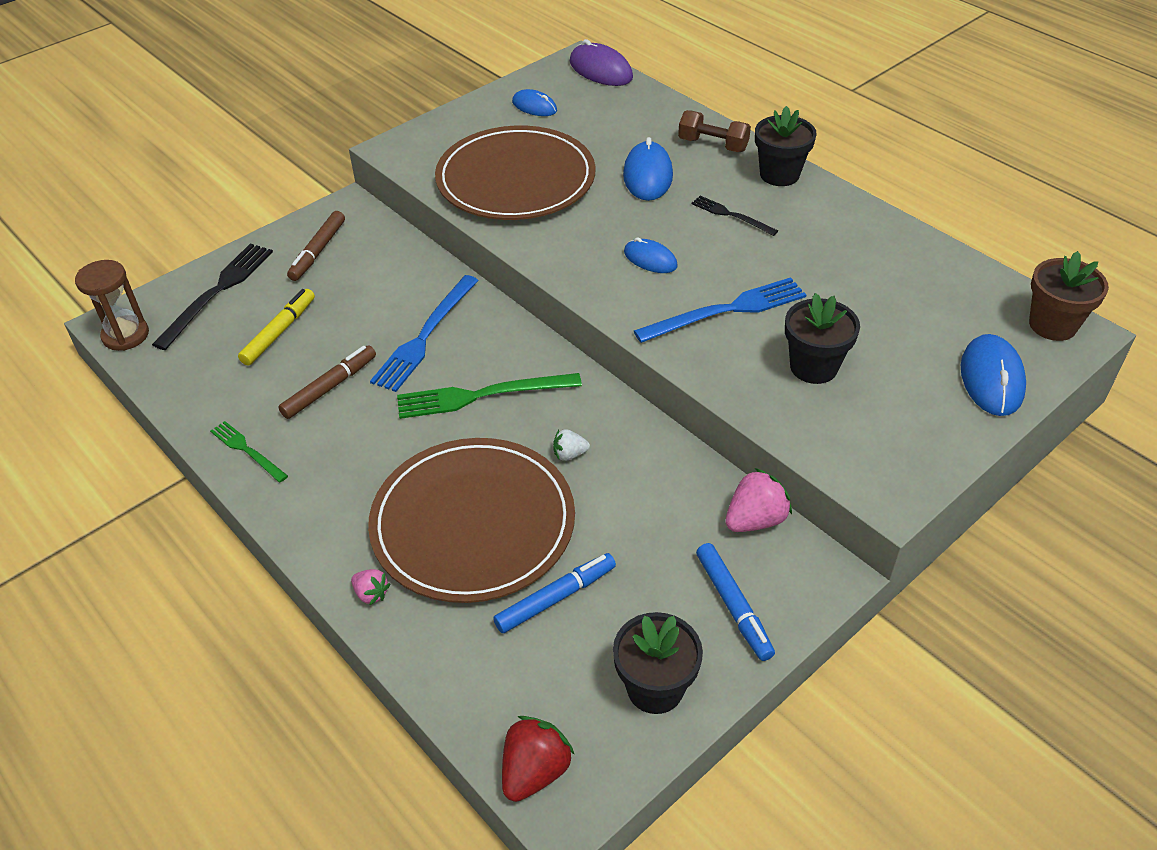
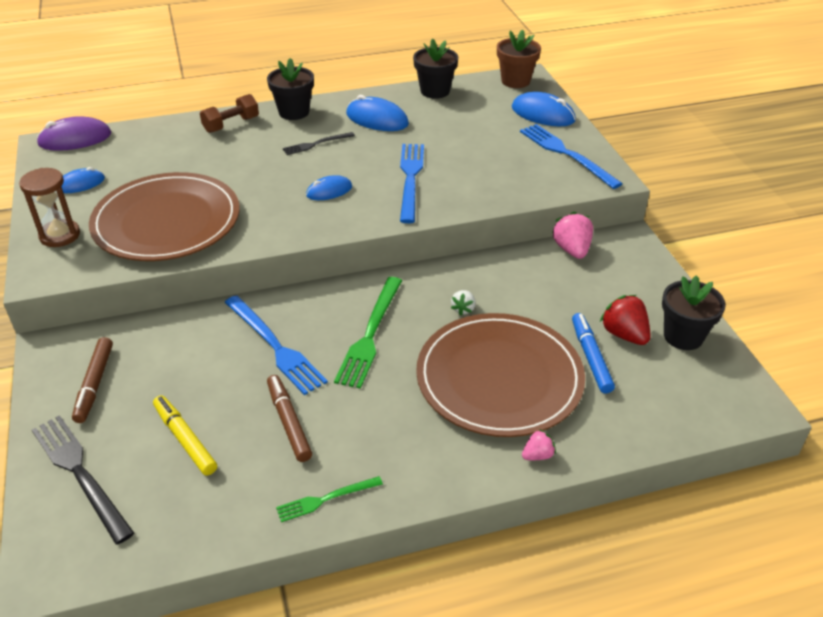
camera: 65 degrees left, 5 degrees down
(125, 335) = (75, 567): brown hourglass -> brown hourglass (60, 235)
(318, 251) = (95, 384): brown marker -> brown marker turned 45 degrees clockwise
(535, 771) = (727, 411): red strawberry -> red strawberry (624, 334)
(647, 175) = (234, 161): blue mouse -> blue mouse (377, 119)
(733, 606) = (635, 282): blue marker -> none
(813, 367) = (489, 166): black flower pot -> black flower pot (435, 91)
(910, 432) = (566, 154): none -> blue fork

